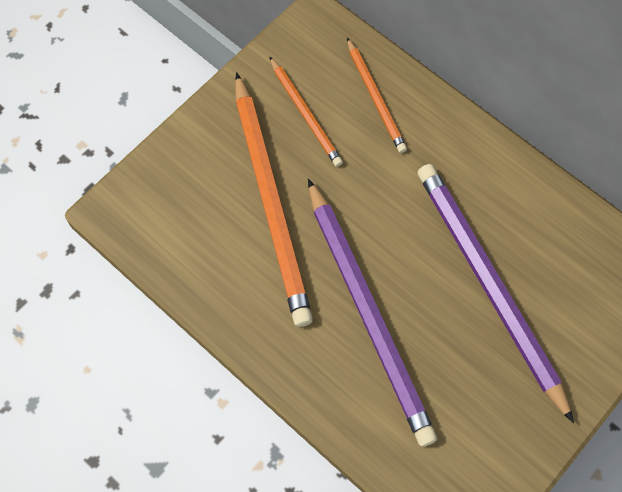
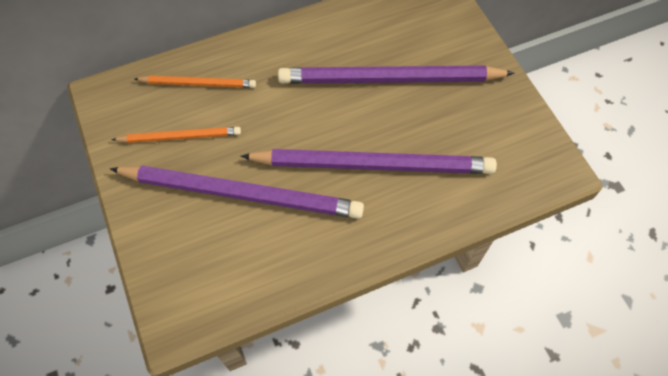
camera: 65 degrees left, 5 degrees down
(271, 201) = (242, 193): orange pencil -> purple pencil

